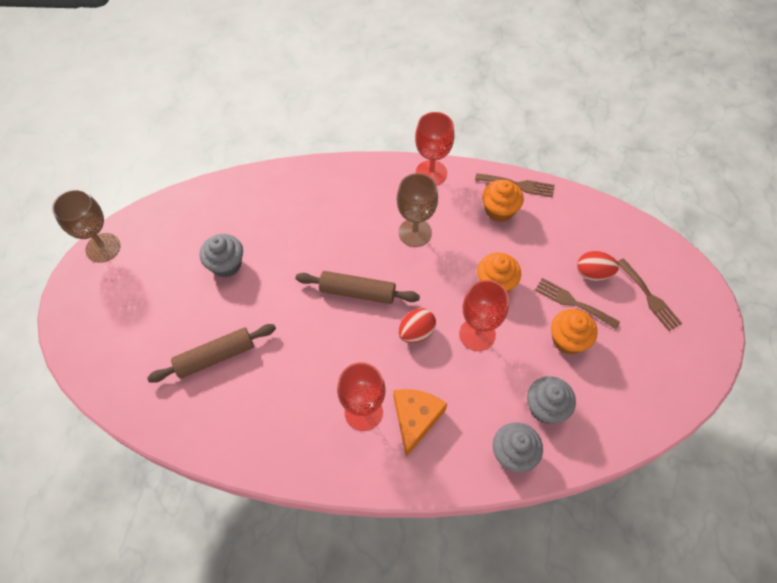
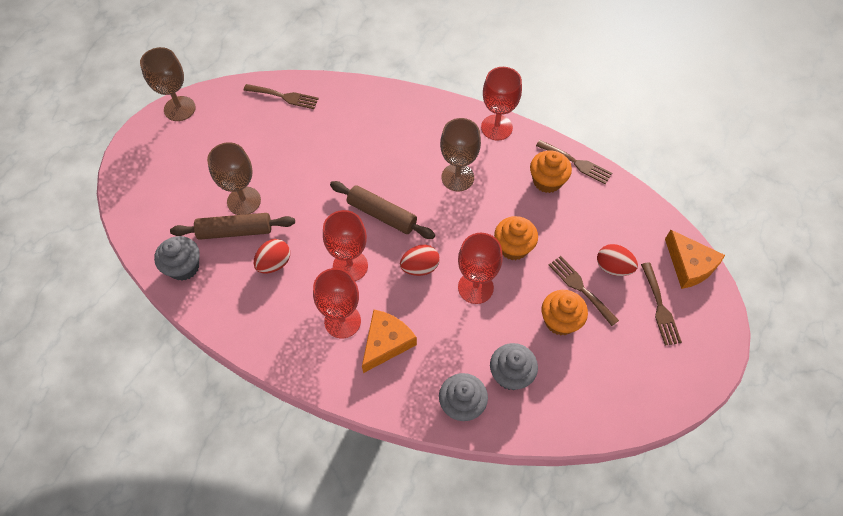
camera: 20 degrees right, 0 degrees up
(209, 203) = (284, 97): none -> brown fork
(211, 323) = (244, 201): none -> brown goblet
(226, 264) = (277, 155): grey cupcake -> grey cupcake (184, 267)
(270, 376) = (274, 263): none -> red egg
(348, 354) = (350, 266): none -> red goblet
(657, 249) = (689, 265): none -> orange cheese

